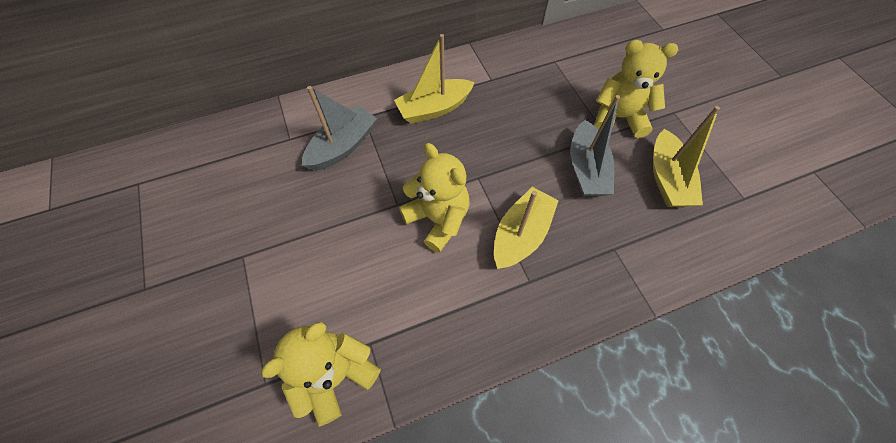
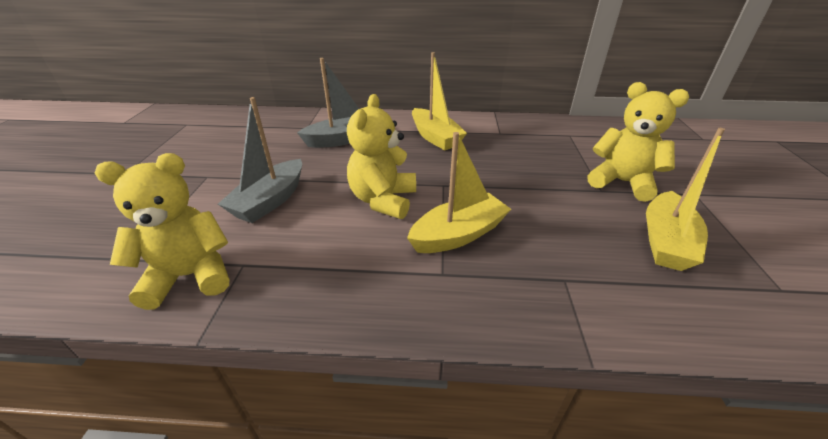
camera: 25 degrees right, 25 degrees down
(434, 108) = (435, 137): yellow boat -> yellow boat turned 120 degrees counterclockwise
(438, 219) = (383, 200): yellow teddy bear -> yellow teddy bear turned 150 degrees counterclockwise
(586, 169) = (564, 208): grey boat -> grey boat (270, 201)

